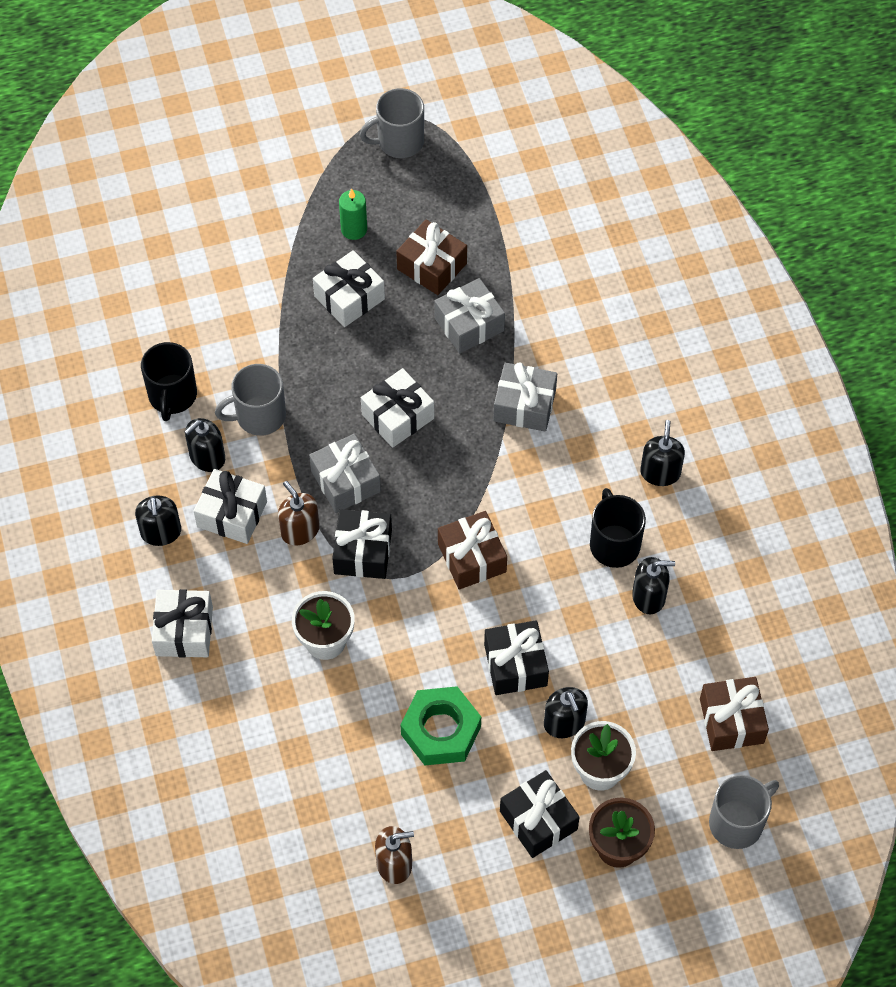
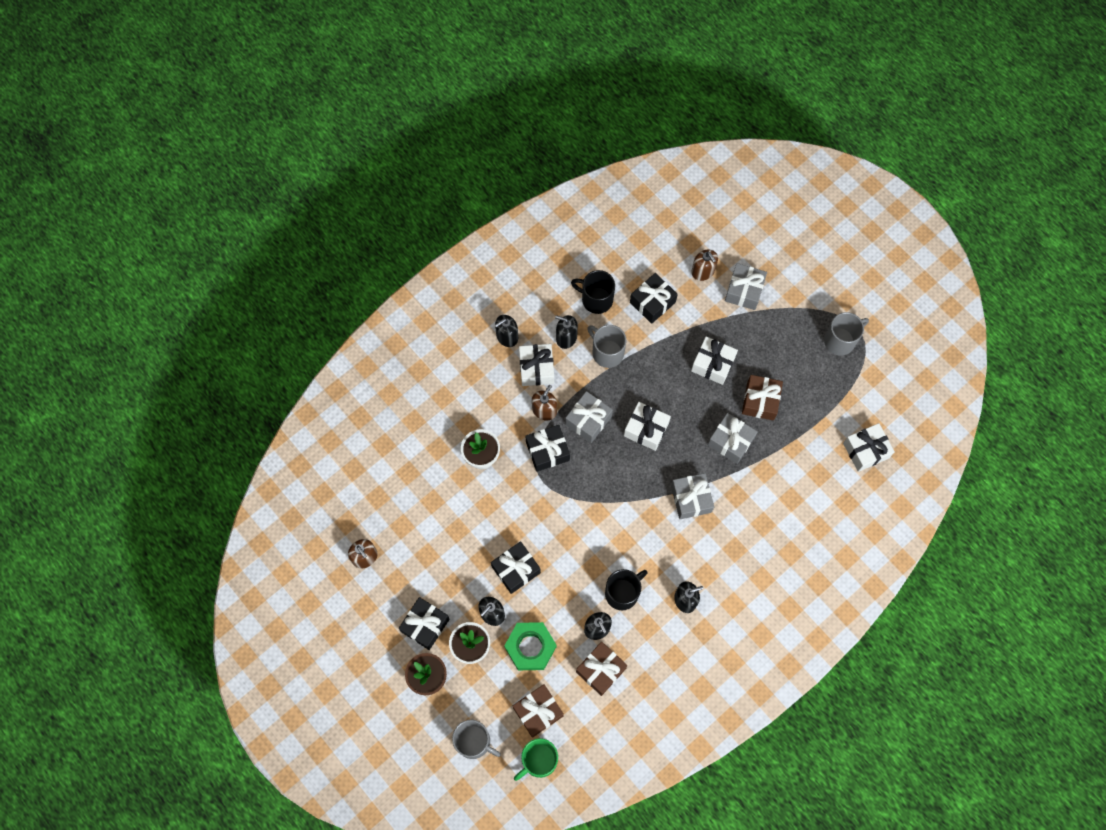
camera: 65 degrees right, 10 degrees up
(172, 396) = (596, 299): black mug -> black mug turned 45 degrees clockwise
(184, 631) = (452, 379): white gift -> white gift (865, 450)
(209, 251) = (703, 271): none -> brown soap dispenser
(218, 329) = (652, 302): none -> black gift
(266, 216) = (744, 291): none -> grey gift
(354, 229) = (762, 344): green candle -> none
(399, 141) = (840, 340): grey mug -> grey mug turned 105 degrees clockwise
(440, 730) = (455, 546): green nut -> green nut (530, 647)
(472, 558) = (573, 514): brown gift -> brown gift (601, 670)
(799, 748) = (539, 760): none -> green mug

